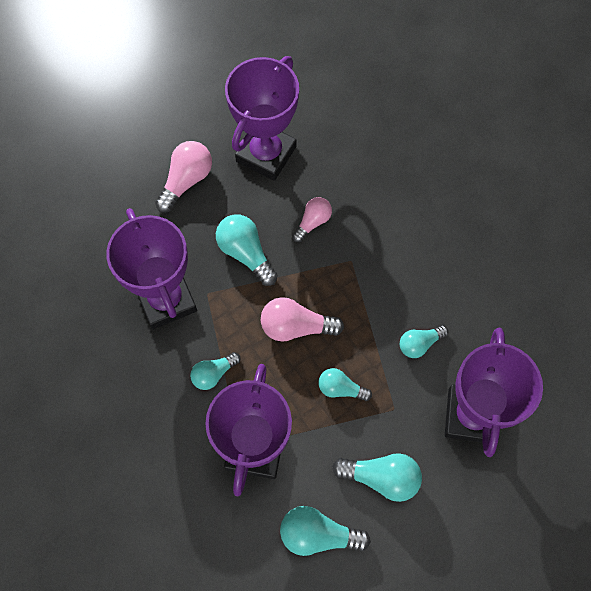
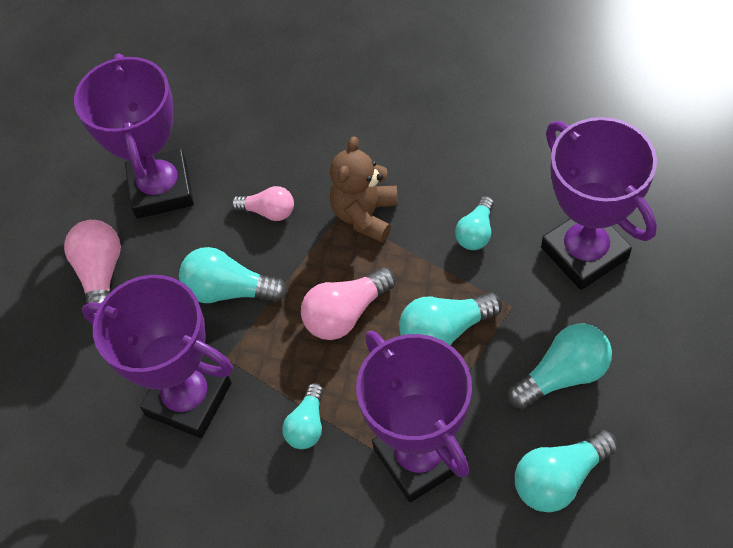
camera: 35 degrees left, 10 degrees down
(312, 222) = (268, 211): pink light bulb -> pink light bulb turned 105 degrees clockwise
(341, 389) = (445, 331): turquoise light bulb -> turquoise light bulb, size x1.54
(366, 274) = (365, 215): none -> brown teddy bear

